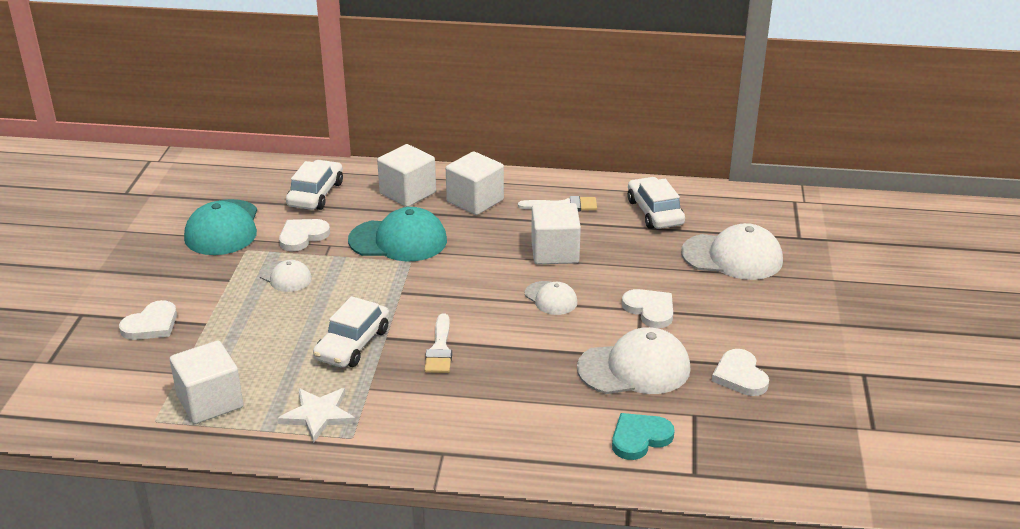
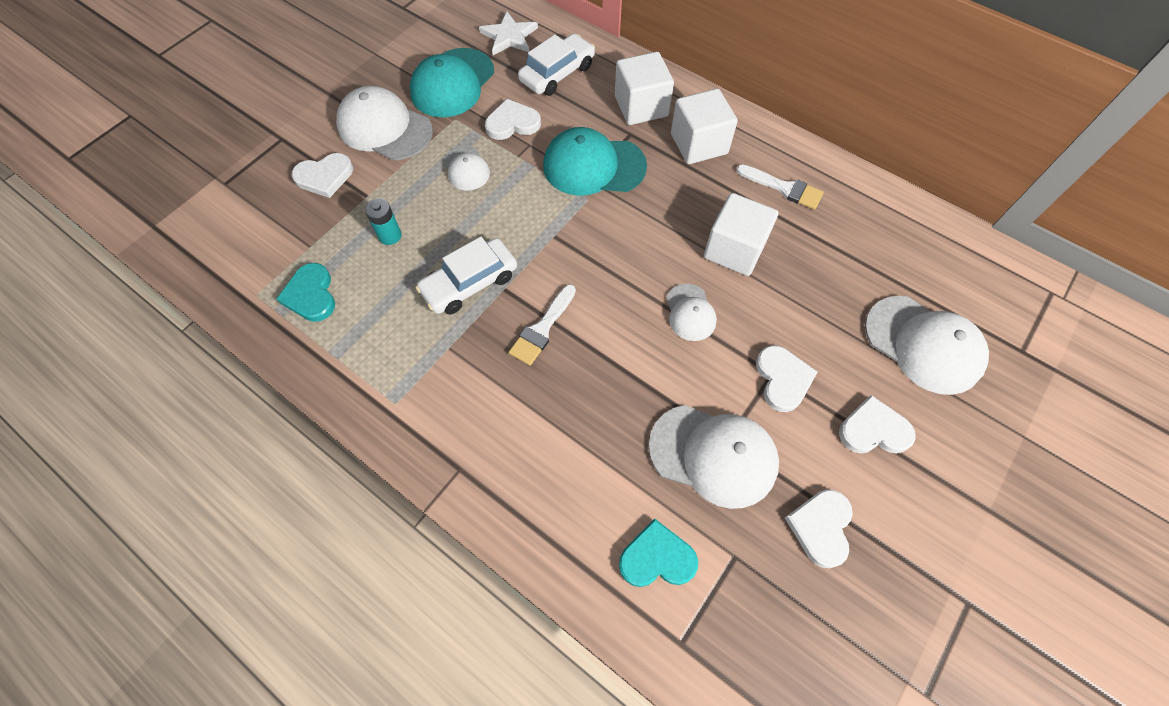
camera: 30 degrees right, 30 degrees up
(182, 276) = (384, 128): none -> white cap
(210, 402) = (311, 295): white cube -> turquoise heart
(252, 340) = (390, 235): none -> turquoise battery
(318, 415) = (385, 359): white star -> white star (509, 36)
(398, 240) = (593, 166): turquoise cap -> turquoise cap turned 150 degrees clockwise
(655, 212) = (876, 239): white car -> none
(734, 313) = (873, 430): none -> white heart

